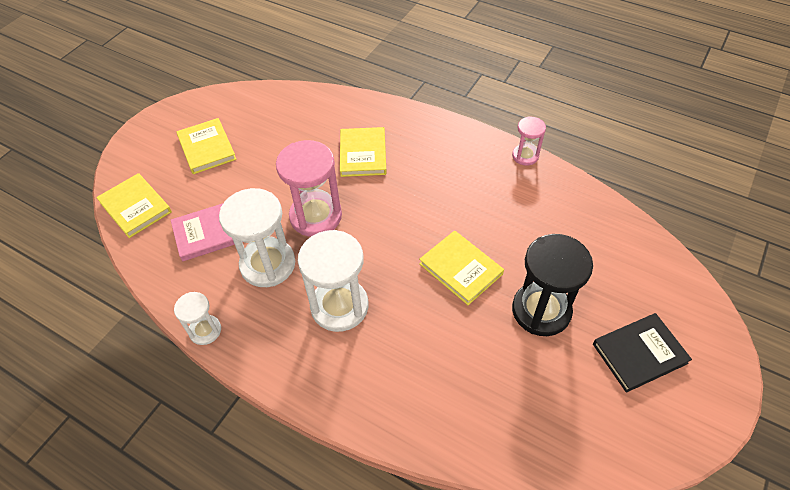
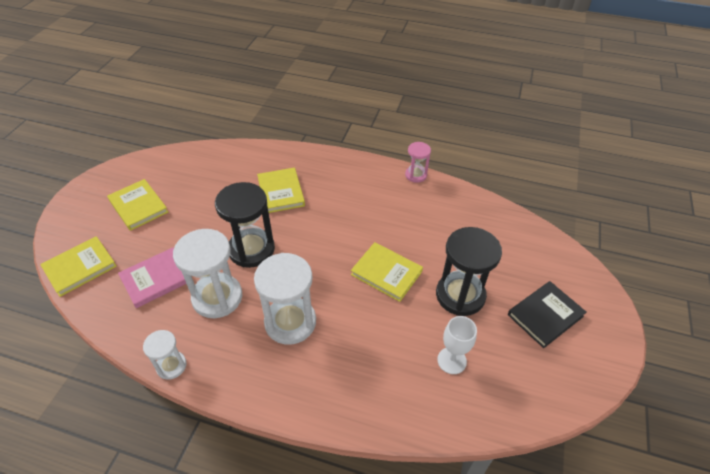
camera: 15 degrees left, 5 degrees down
(135, 207) = (80, 267): yellow book -> yellow book turned 75 degrees counterclockwise
(316, 216) = (251, 249): pink hourglass -> black hourglass
(511, 385) = (451, 360): none -> white goblet

